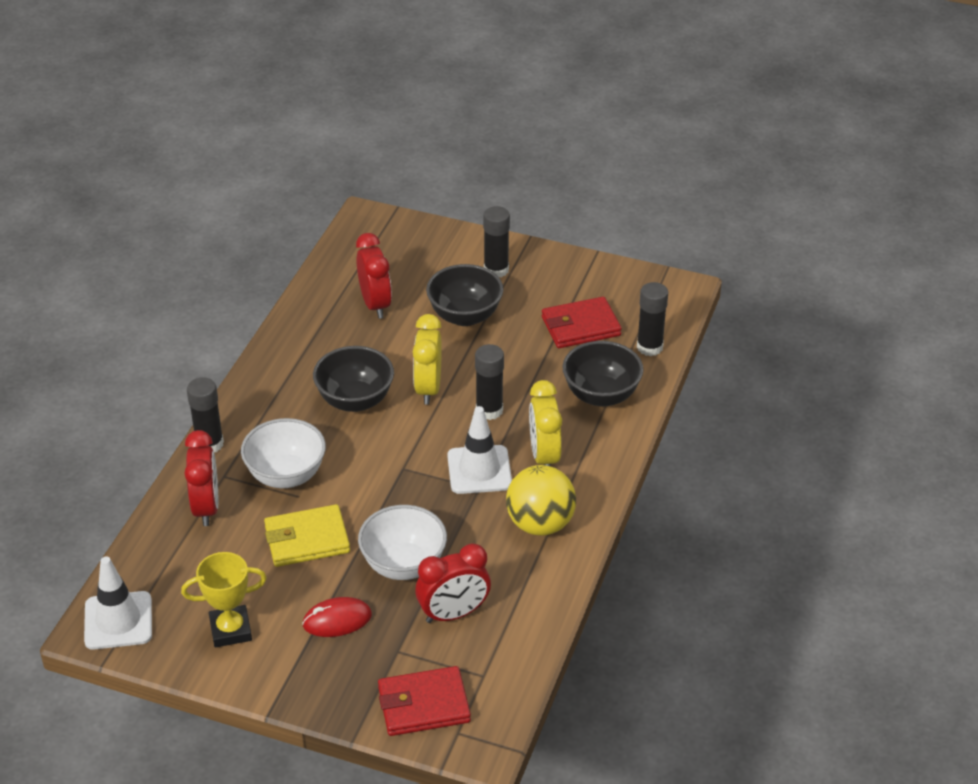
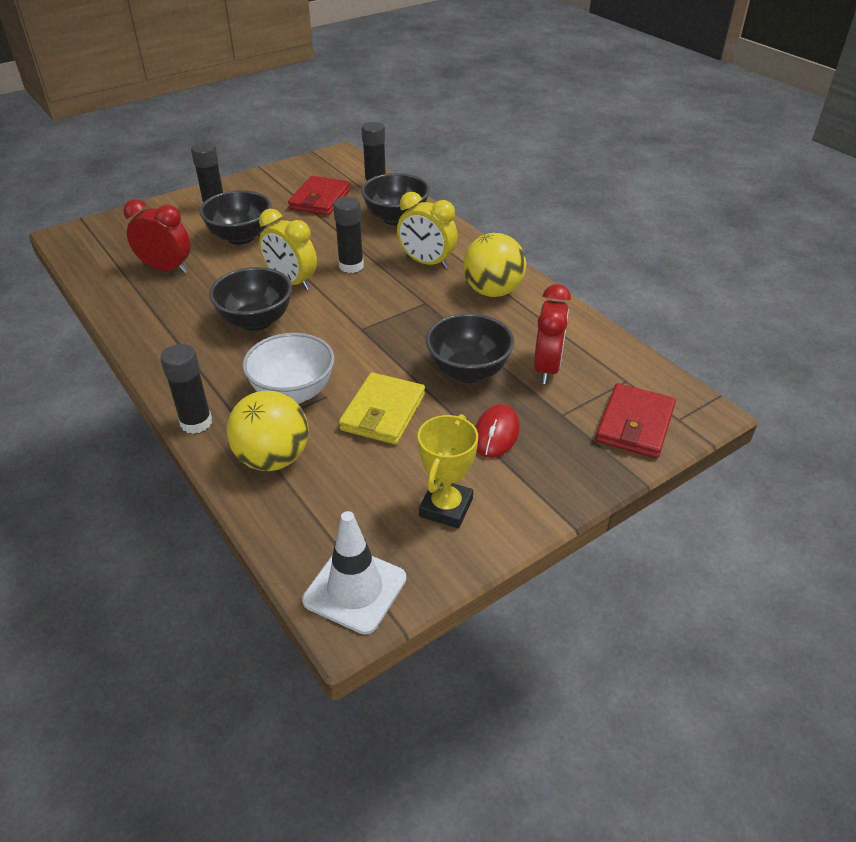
camera: 55 degrees left, 0 degrees up
(206, 507) = (273, 458): red clock -> yellow ball
(403, 565) = (468, 371): white bowl -> black bowl
(479, 470) = (407, 295): white traffic cone -> none

